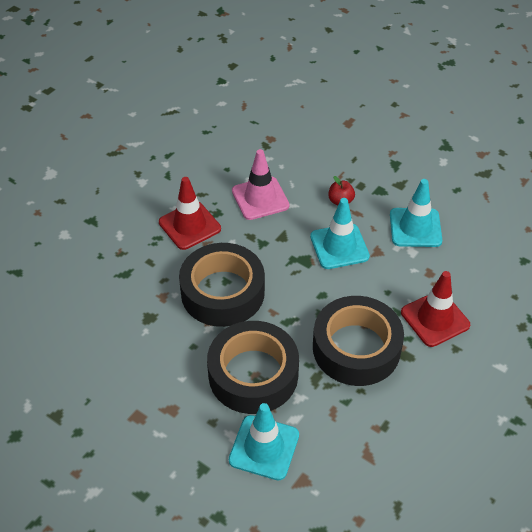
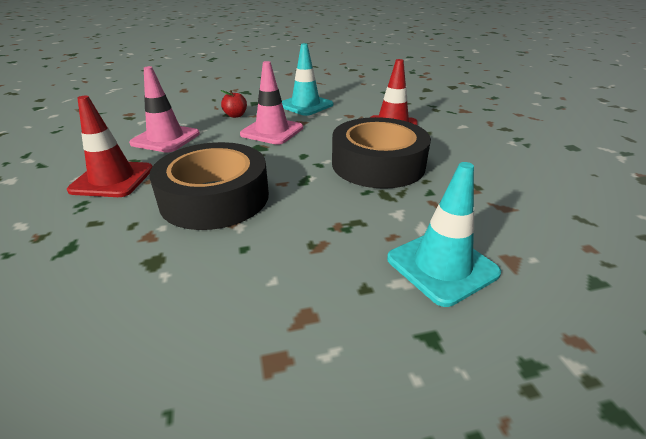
camera: 50 degrees left, 15 degrees down
(253, 374) = (336, 226): black tape -> none
(339, 246) = (272, 131): turquoise traffic cone -> pink traffic cone

